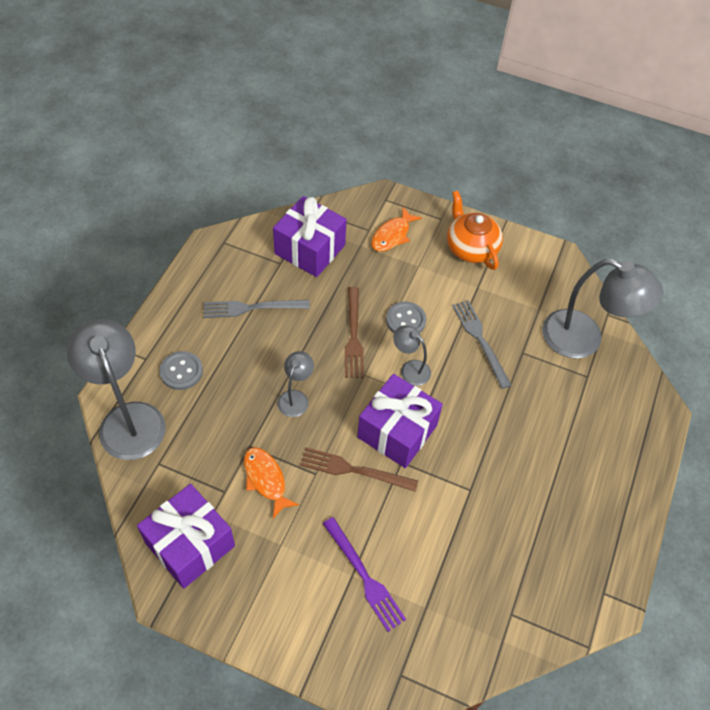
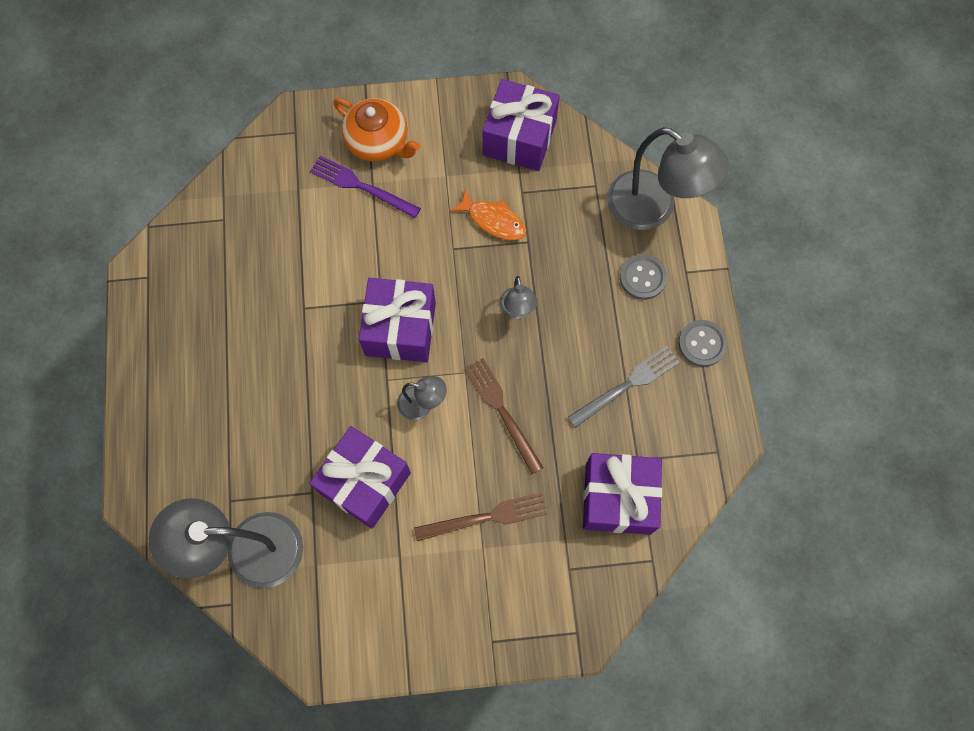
camera: 155 degrees right, 15 degrees up
(354, 470) = (420, 270): brown fork -> brown fork (486, 517)
(392, 235) = (537, 577): orange fish -> none
(406, 320) = (457, 462): grey button -> grey button (702, 344)
(471, 247) = (434, 614): orange teapot -> orange teapot (378, 142)
(480, 340) = (365, 482): grey fork -> purple gift

